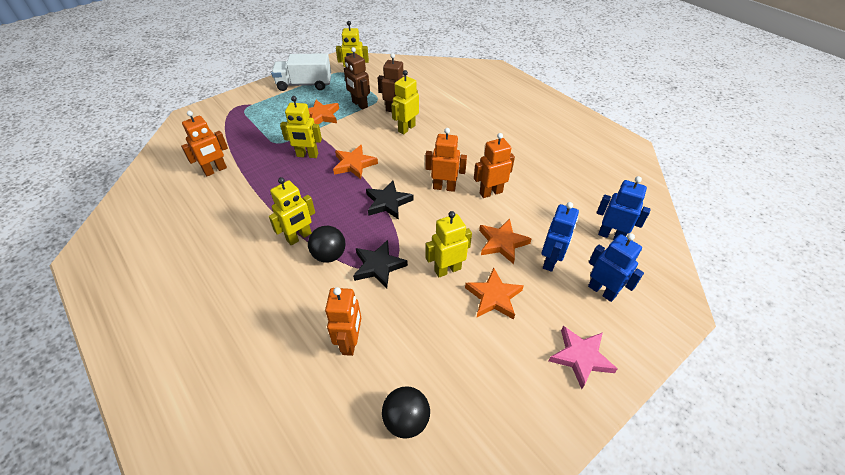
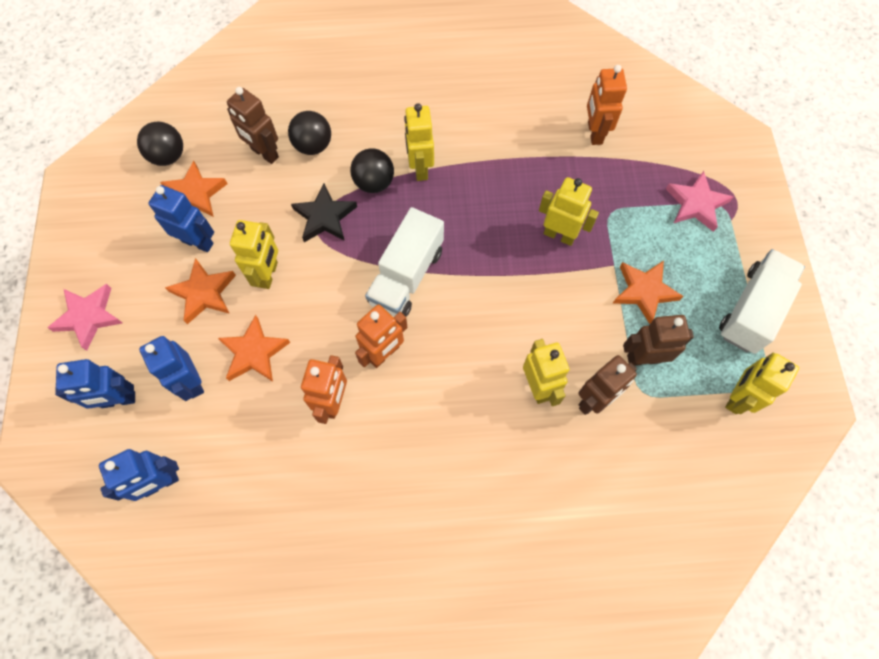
camera: 125 degrees right, 20 degrees up
(248, 117) = (696, 204): none -> pink star
(307, 155) = (559, 235): yellow robot -> yellow robot turned 75 degrees clockwise
(320, 312) = (313, 145): none -> black ball
(350, 342) = (264, 153): orange robot -> brown robot
(354, 164) = (503, 277): orange star -> orange star (195, 194)
(388, 202) = (406, 276): black star -> white truck
(462, 330) = (198, 242): none -> blue robot

